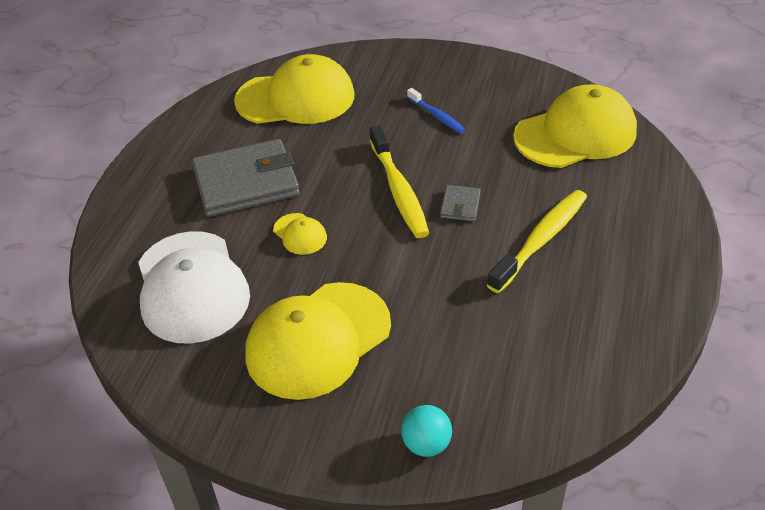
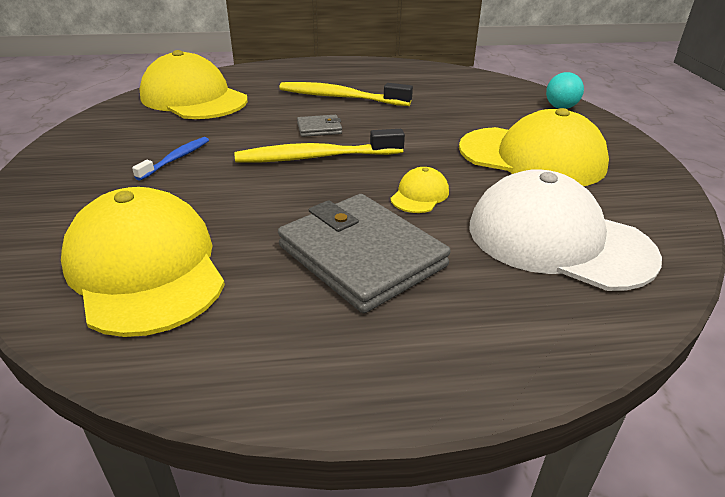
camera: 115 degrees left, 10 degrees down
(191, 287) = (558, 240): white cap -> white cap turned 105 degrees counterclockwise
(399, 190) = (315, 157): yellow toothbrush -> yellow toothbrush turned 150 degrees counterclockwise

